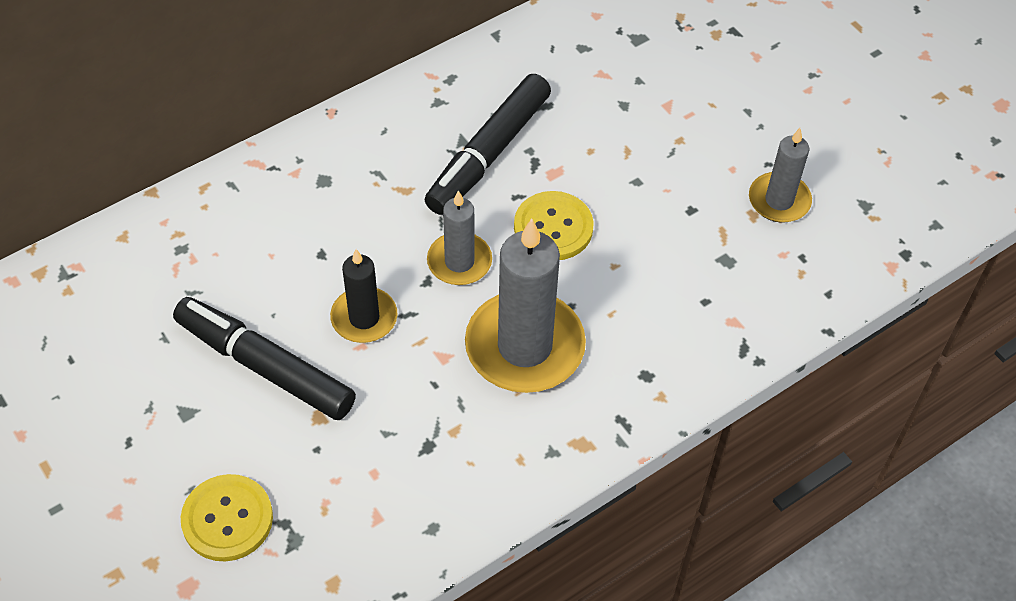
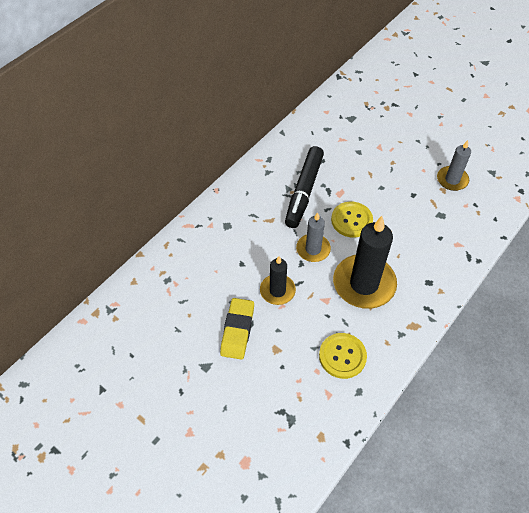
camera: 15 degrees left, 0 degrees up
(227, 519) = (251, 418): yellow button -> yellow button (342, 356)
(265, 367) = (237, 330): black marker -> yellow eraser
(525, 346) = (364, 284): grey candle -> black candle

